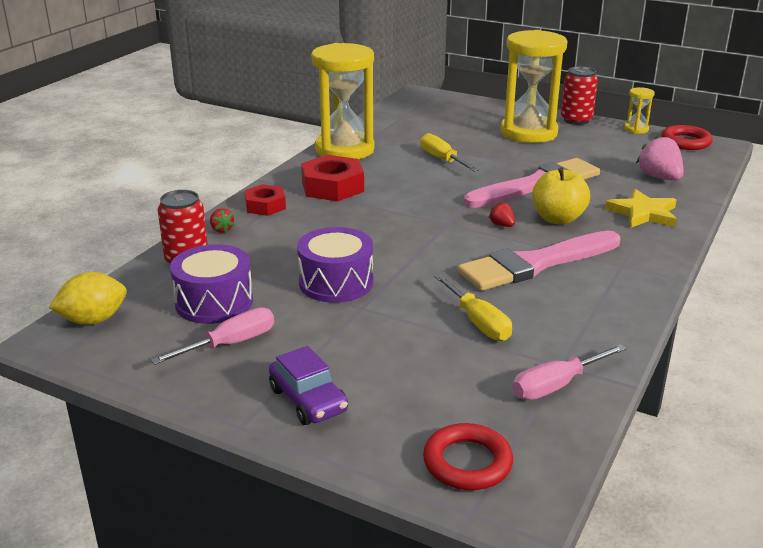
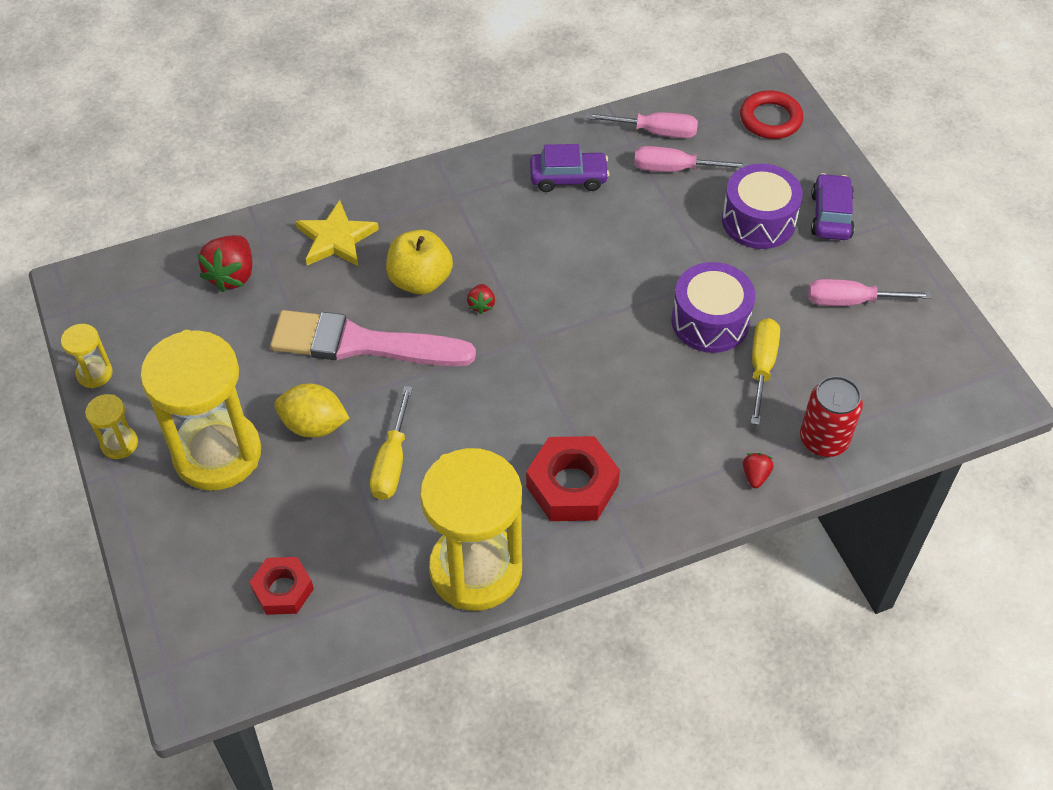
camera: 140 degrees left, 25 degrees up
(93, 320) = (952, 400): yellow lemon -> yellow lemon (314, 425)
(214, 302) = (834, 360): purple drum -> purple drum (758, 220)
(265, 206) = (677, 494): red nut -> red nut (283, 590)
(477, 322) = (643, 210): yellow screwdriver -> yellow screwdriver (761, 367)
(495, 365) = (675, 169): none -> pink screwdriver
(535, 264) = (520, 239): pink brush -> none
(567, 314) = (568, 178): none -> purple car
(576, 120) = (119, 444): red can -> yellow hourglass
(659, 177) = (232, 275): pink strawberry -> red strawberry
(685, 142) = (94, 313): red ring -> none

